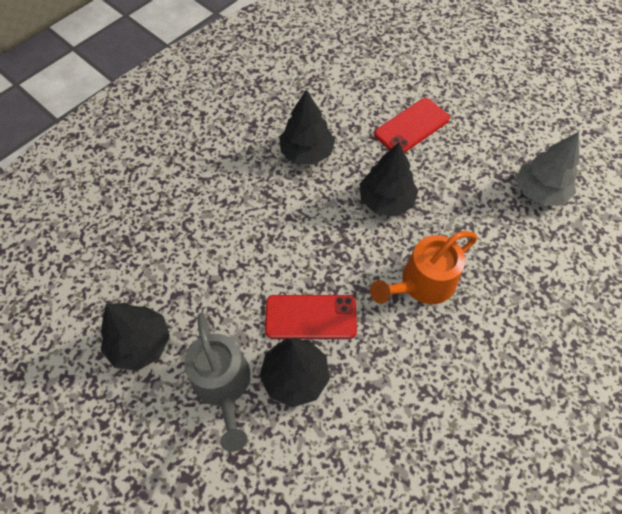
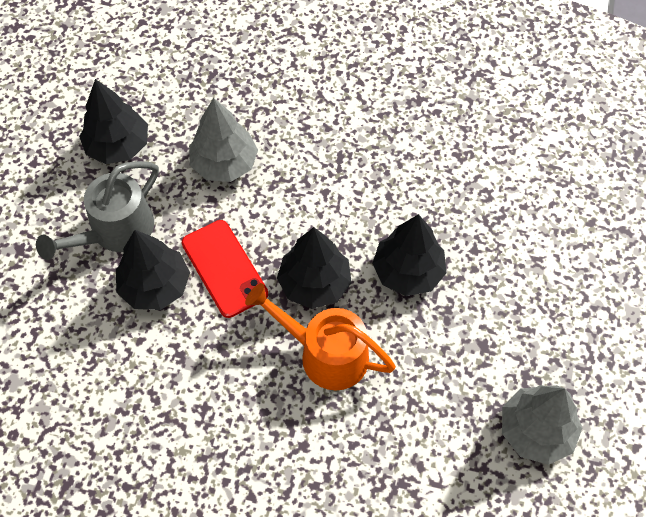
camera: 60 degrees right, 0 degrees up
(216, 271) = (224, 163): none -> grey tree
(306, 152) = (418, 166): black tree -> black tree (314, 283)
(411, 126) = (531, 251): red phone -> none

